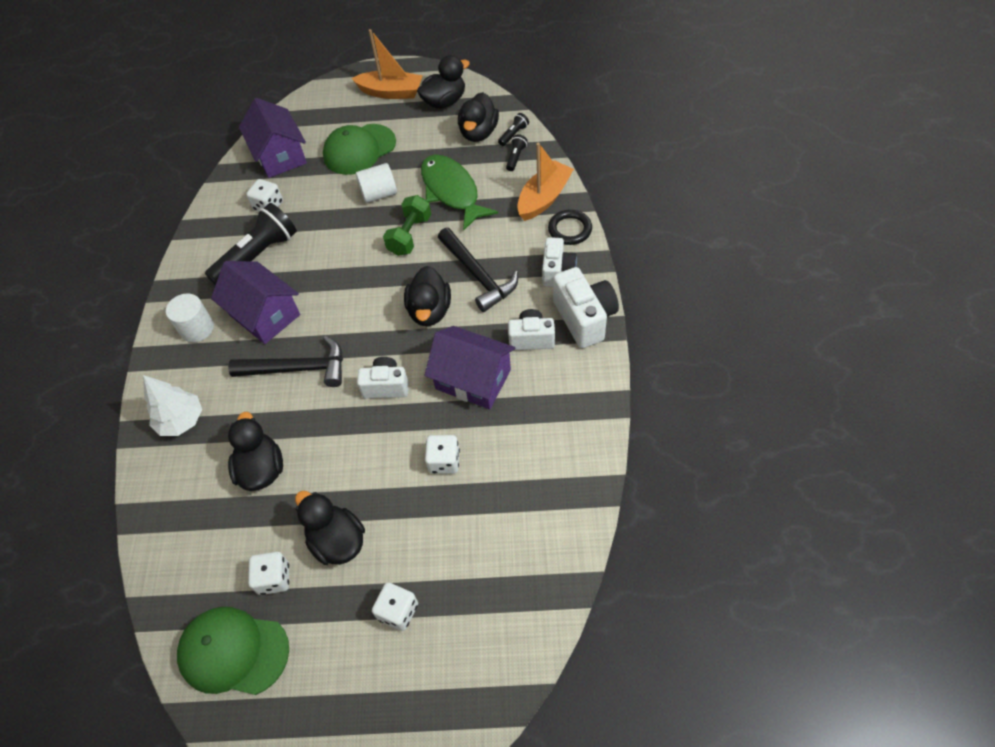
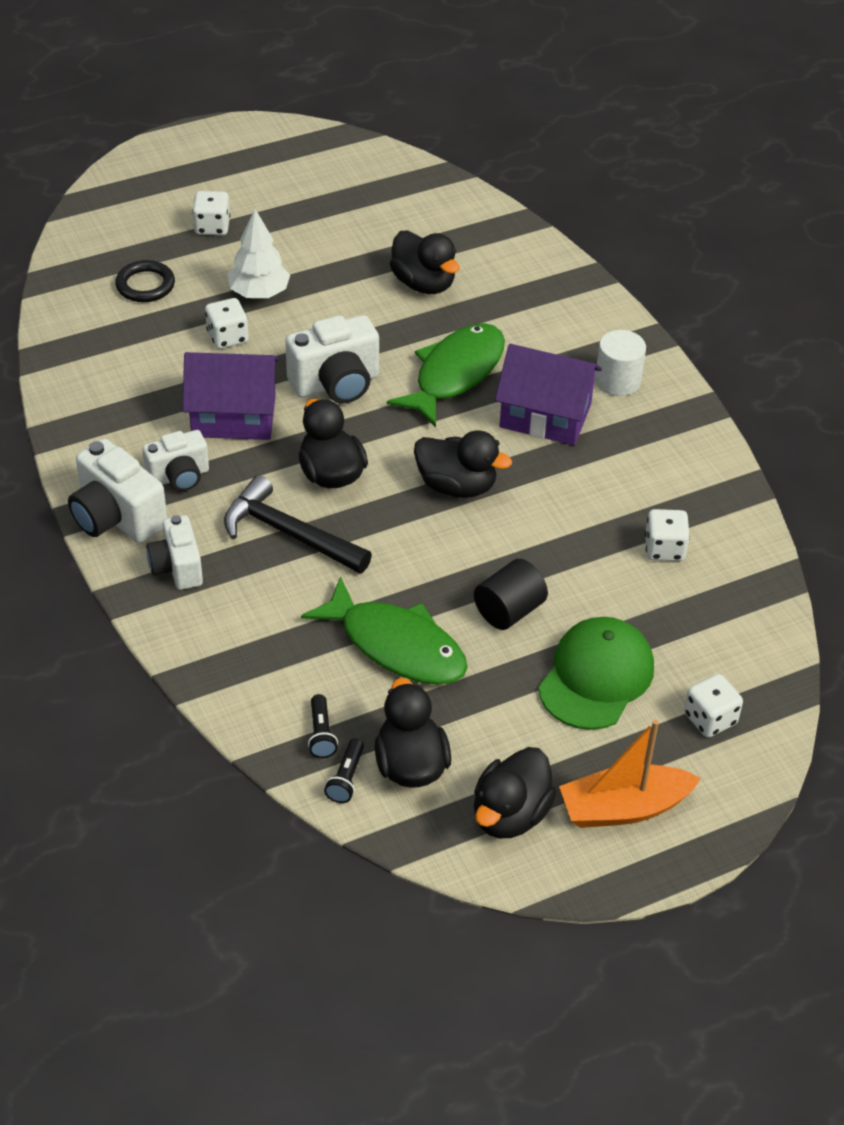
camera: 150 degrees right, 10 degrees down
(181, 421) = (548, 298): white tree -> white tree (259, 293)
(233, 652) = (347, 171): green cap -> none
(258, 256) = (617, 479): black flashlight -> none
(274, 578) = (346, 218): white dice -> white dice (710, 719)
(280, 155) = (719, 631): purple house -> none
(298, 369) = (455, 374): black hammer -> green fish
(337, 541) = (303, 255): black duck -> black duck (456, 486)
(379, 194) = (509, 610): white cylinder -> black cylinder
(386, 386) = (336, 384): white camera -> white camera, size x1.52
(410, 235) = (420, 562): green dumbbell -> none
(544, 198) = (242, 673): orange boat -> none
(570, 229) = (181, 633): black ring -> black ring (145, 285)

